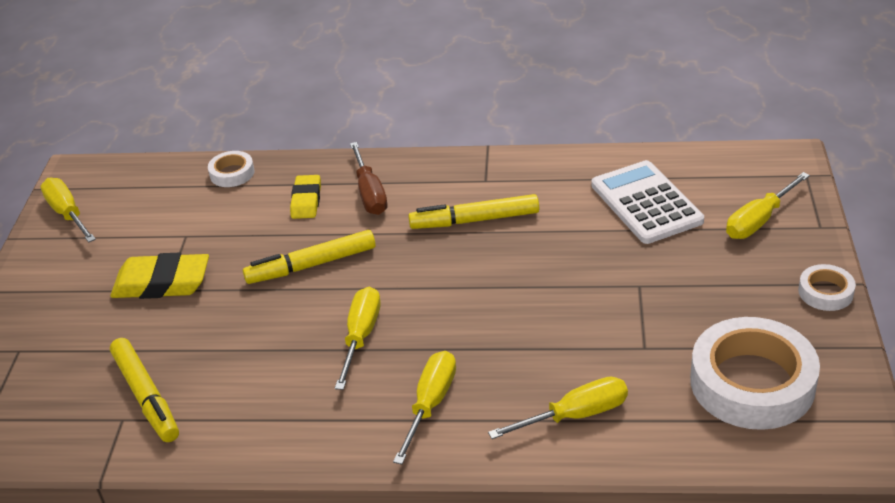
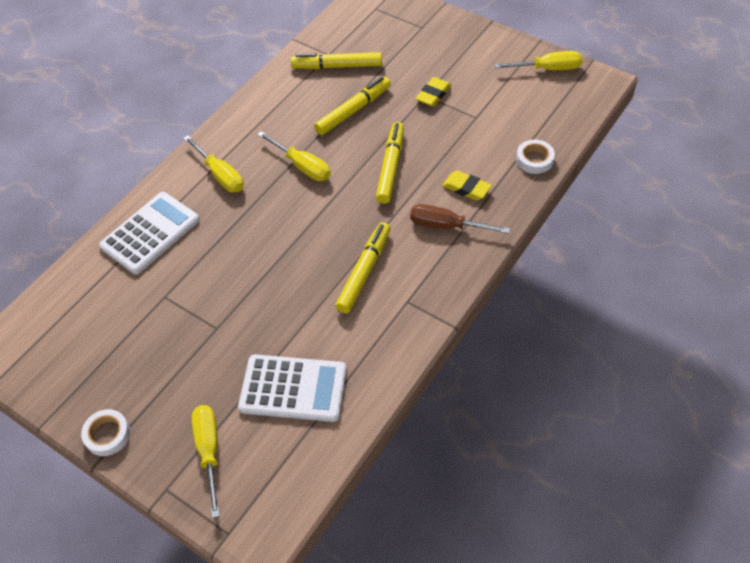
camera: 120 degrees right, 15 degrees up
(162, 283) = (433, 95): yellow eraser -> yellow eraser, size x0.62
(231, 338) = (353, 111): none -> yellow marker
(575, 415) = (150, 233): yellow screwdriver -> white calculator
(752, 383) = (86, 333): white tape -> none

